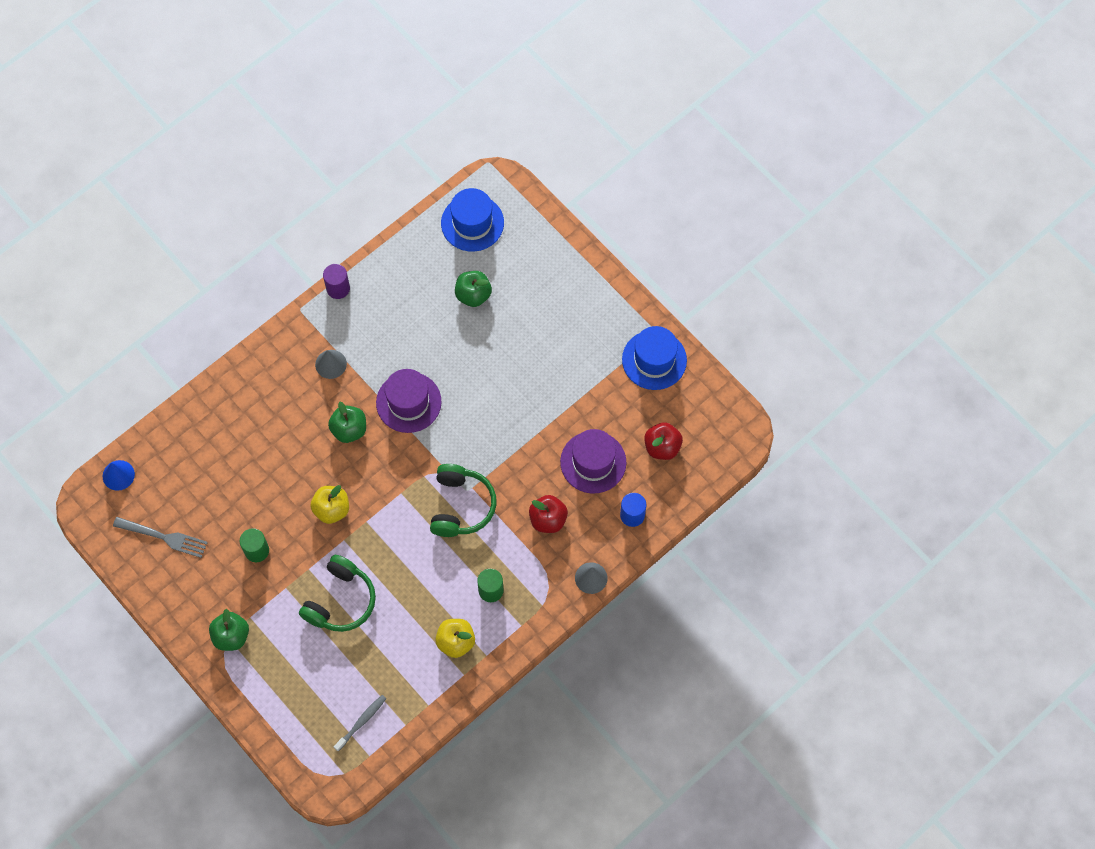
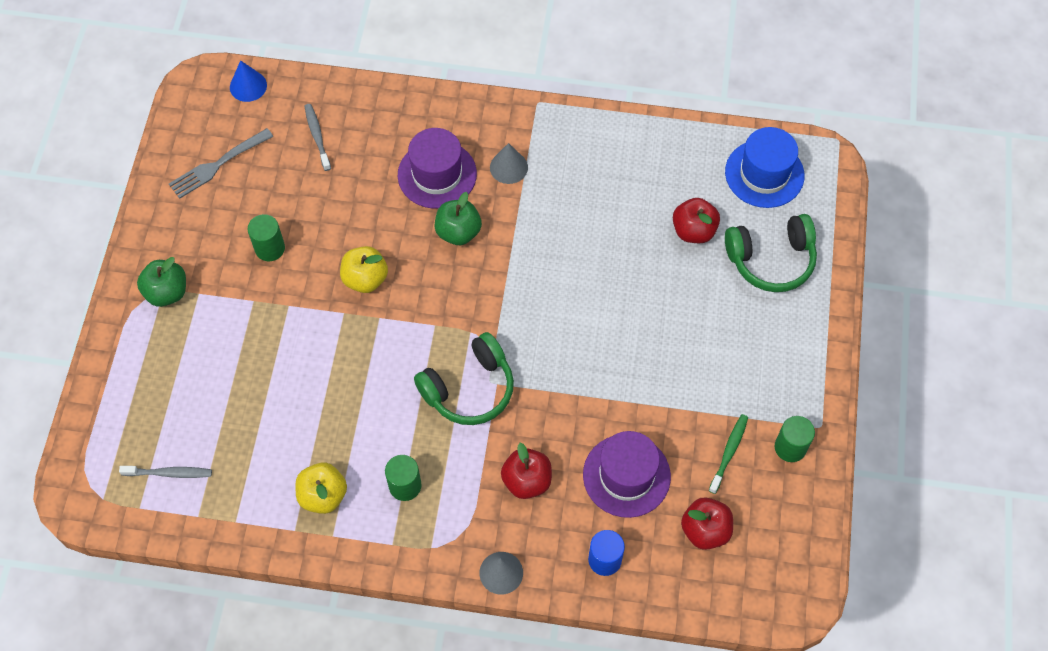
camera: 50 degrees right, 5 degrees down
(163, 537) = (218, 164): grey fork -> grey fork turned 75 degrees clockwise
(199, 461) = (317, 136): none -> grey toothbrush
(338, 288) = (588, 116): purple cylinder -> none
(340, 601) = (279, 358): green headphones -> green headphones (771, 260)
(408, 402) = (532, 260): purple hat -> purple hat (437, 174)
(473, 295) = (693, 231): green apple -> red apple
(628, 395) = (729, 452): none -> green toothbrush
(654, 360) = (790, 447): blue hat -> green cylinder

